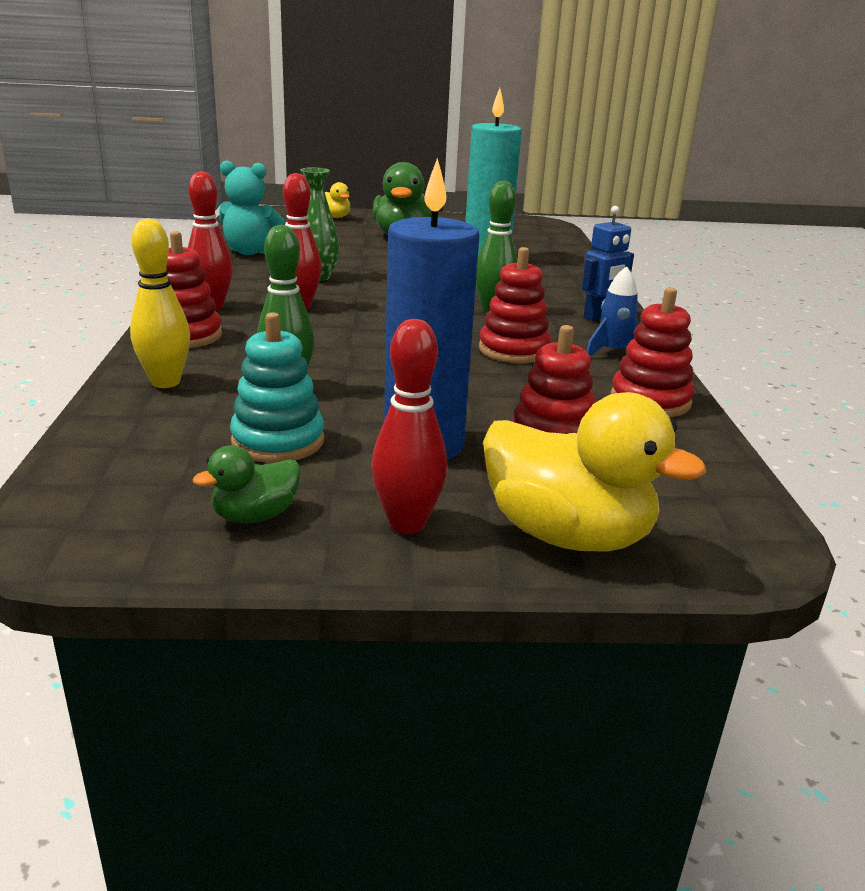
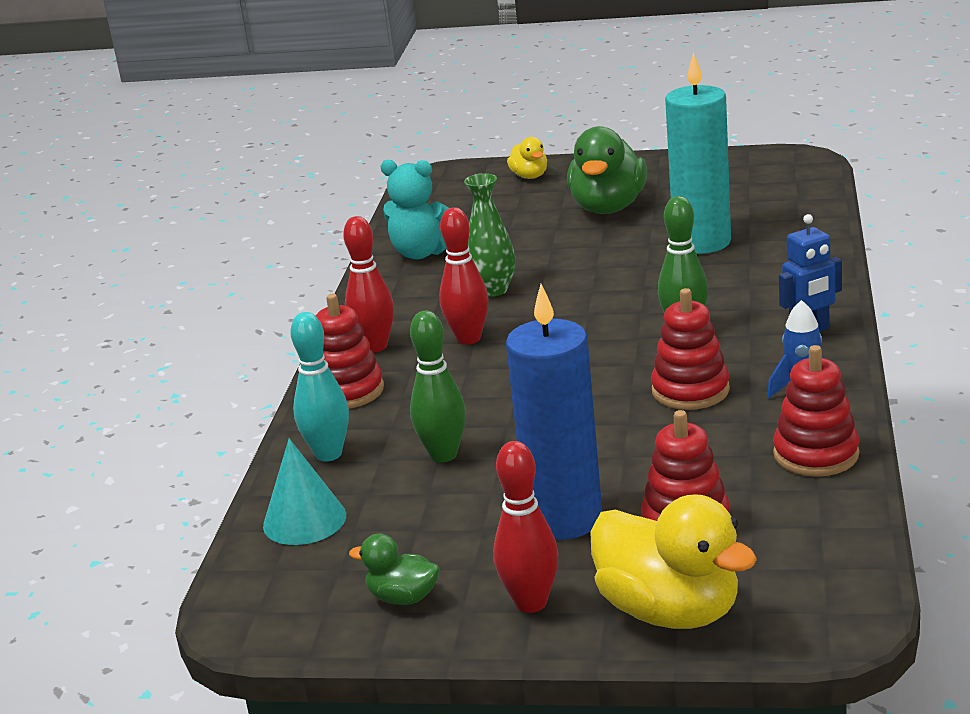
camera: 15 degrees right, 0 degrees up
(137, 437) = (304, 520): none -> turquoise cone
(165, 382) = (328, 454): yellow bowling pin -> turquoise bowling pin
(255, 516) = (403, 598): green duck -> green duck turned 45 degrees clockwise
(278, 441) = (429, 519): turquoise stacking toy -> none

